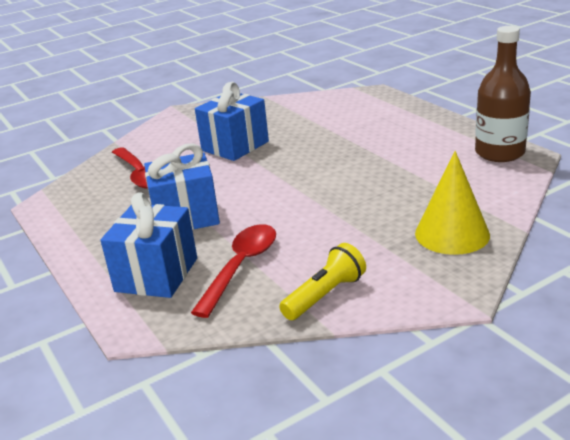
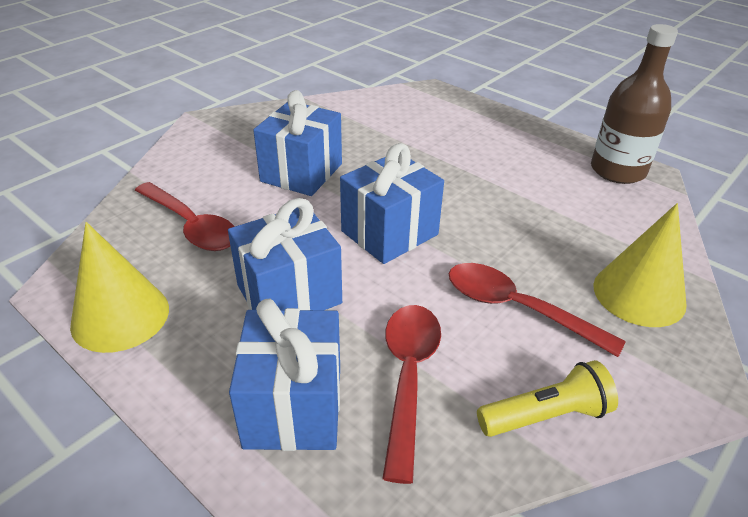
camera: 20 degrees left, 10 degrees up
(72, 221) = (120, 316): none -> yellow cone
(279, 186) = (389, 233): none -> blue gift
(325, 295) = (546, 415): yellow flashlight -> yellow flashlight turned 45 degrees clockwise
(346, 235) = (517, 308): none -> red spoon

